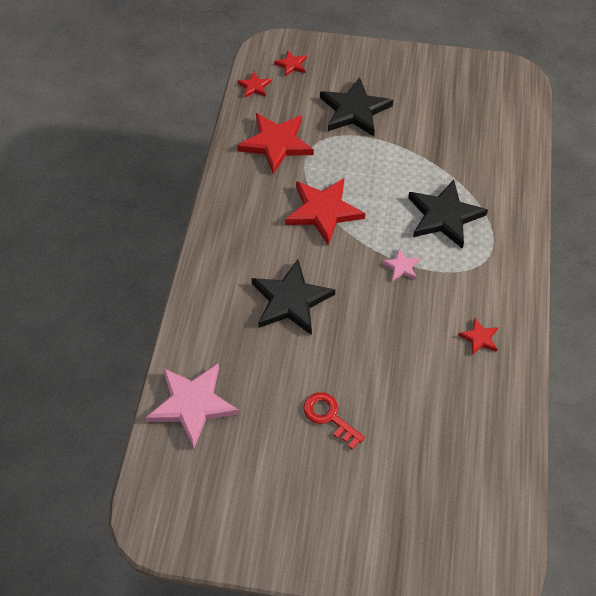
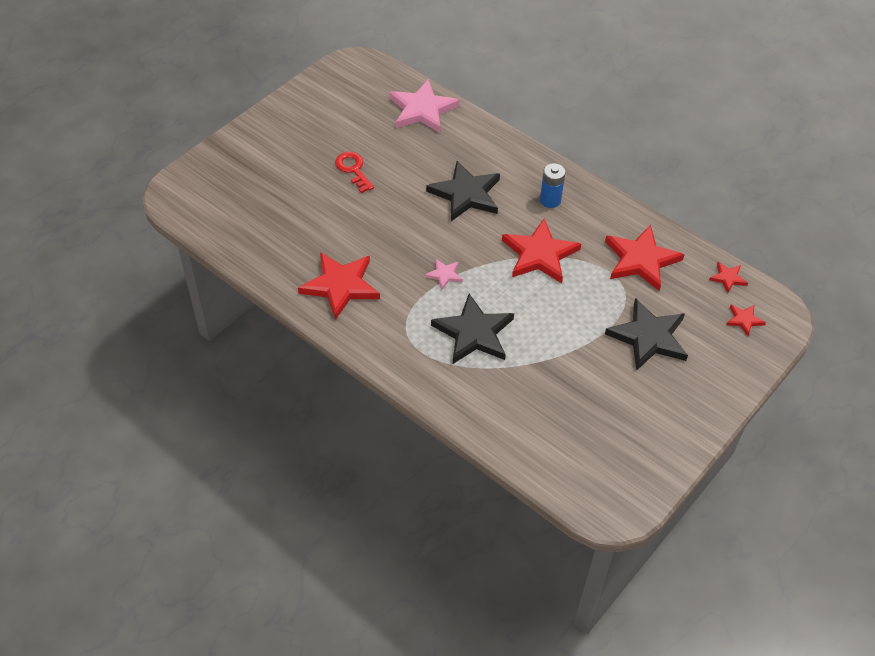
camera: 120 degrees right, 5 degrees down
(251, 232) = (550, 200): none -> blue battery
(329, 417) = (353, 170): red key -> red key turned 105 degrees counterclockwise
(479, 338) = (340, 286): red star -> red star, size x2.12

